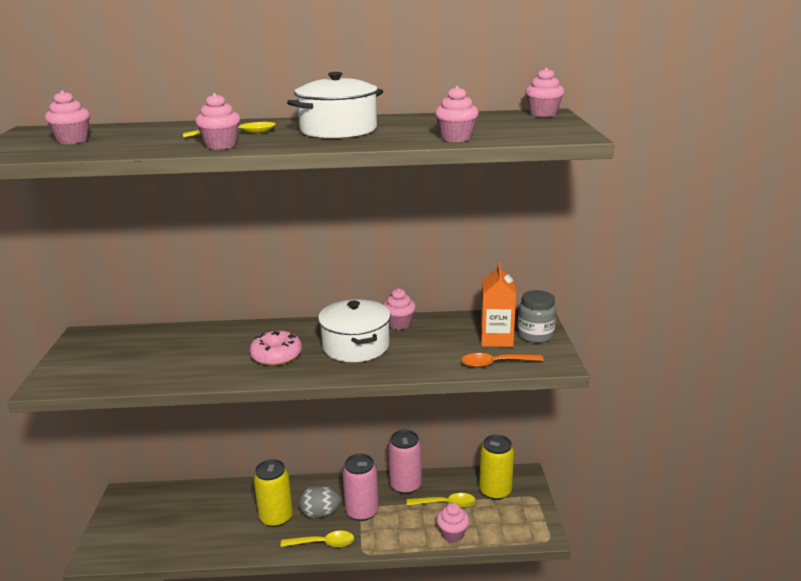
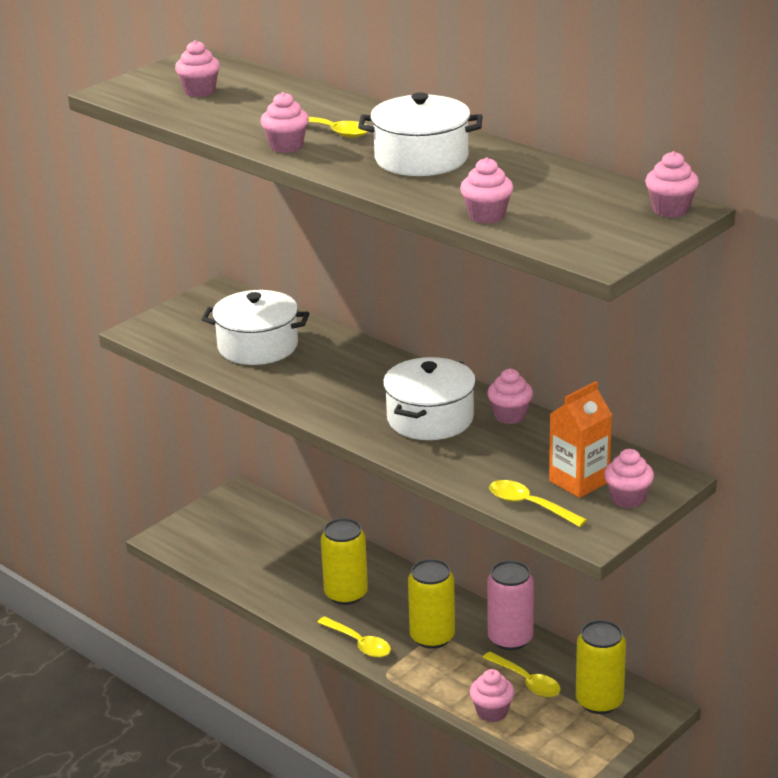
camera: 45 degrees right, 5 degrees up
(166, 355) = (257, 346): none -> white pot
(276, 356) = (346, 393): pink donut -> none
(320, 513) = (390, 615): grey egg -> none
(362, 511) = (432, 637): pink can -> yellow can
(495, 364) = (529, 505): orange spoon -> yellow spoon
(535, 335) = (628, 499): grey jar -> pink cupcake

